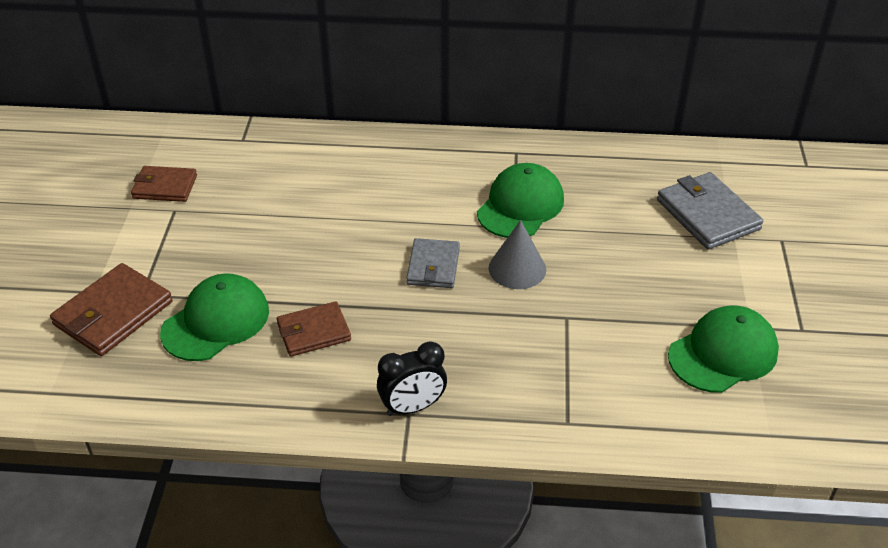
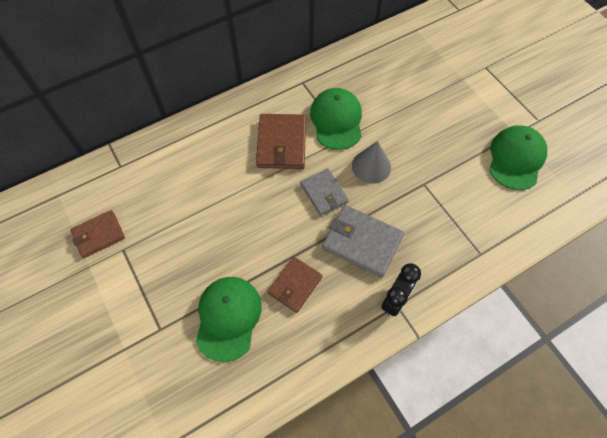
camera: 35 degrees left, 20 degrees up
(113, 313) = (154, 357): brown wallet -> brown wallet (281, 143)
(707, 214) = (438, 70): grey wallet -> grey wallet (362, 242)

